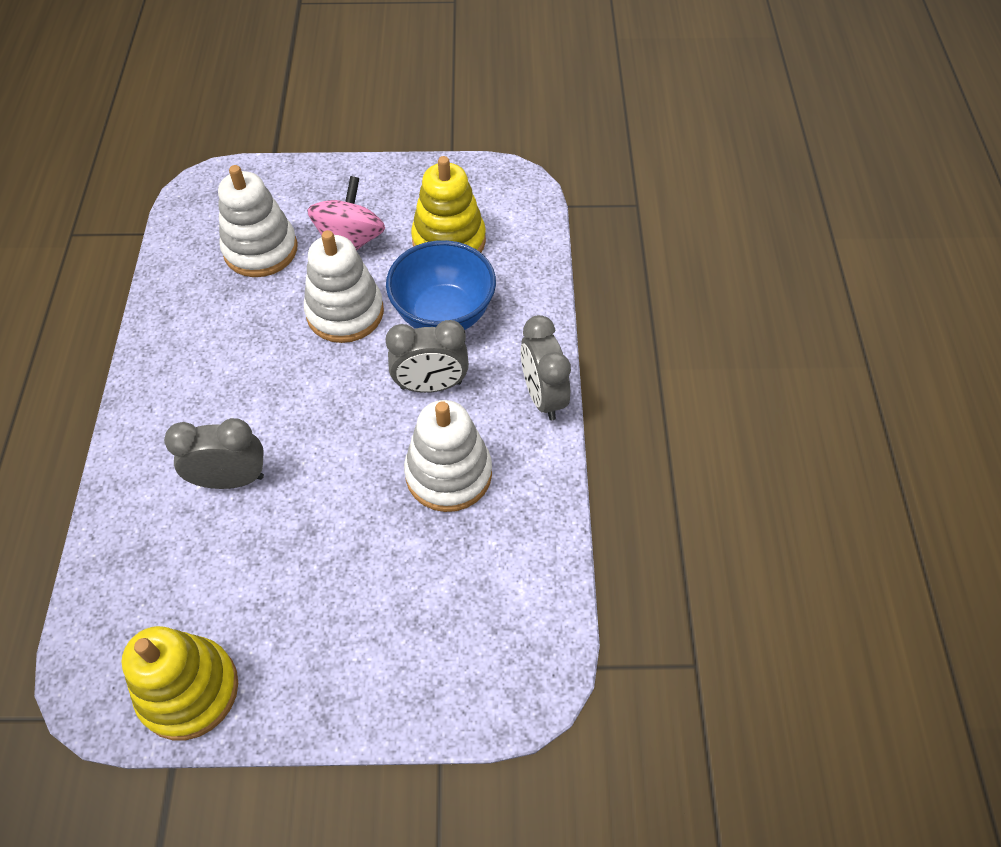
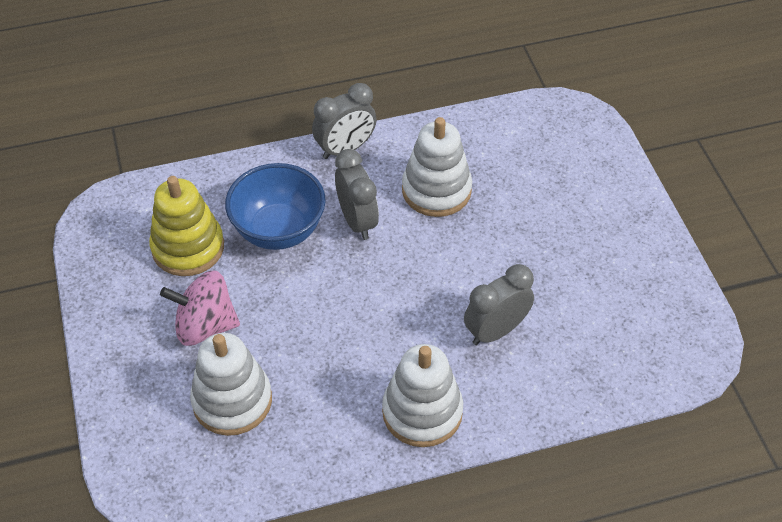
camera: 105 degrees left, 5 degrees down
(189, 690) = (668, 295): yellow stacking toy -> none
(231, 479) = (495, 331): grey clock -> grey clock turned 75 degrees clockwise
(345, 312) = (295, 304): white stacking toy -> white stacking toy (422, 412)

